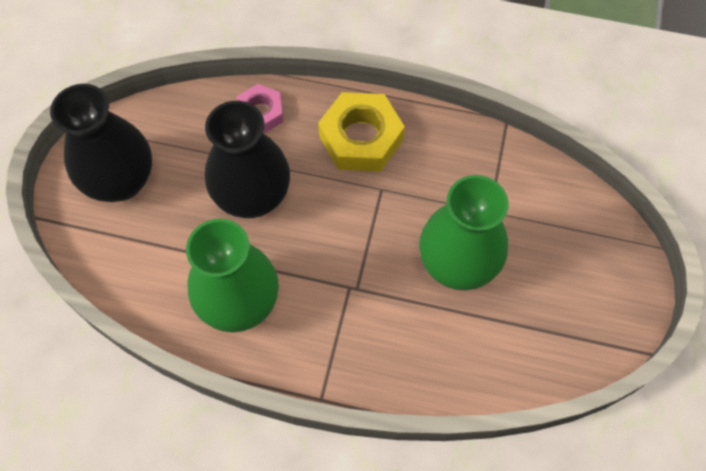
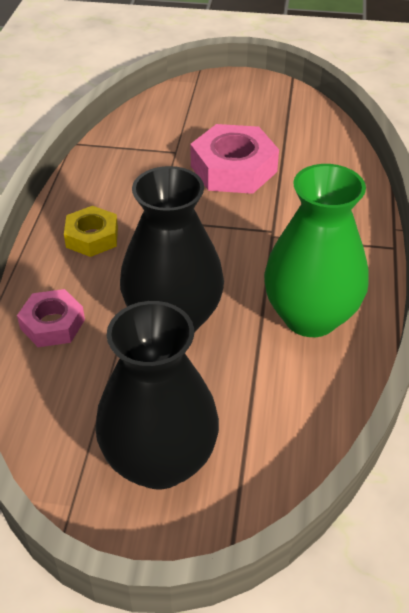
camera: 95 degrees left, 20 degrees down
(361, 138) = (92, 237): yellow nut -> yellow nut, size x0.60
(457, 264) = (233, 169): green vase -> pink nut

